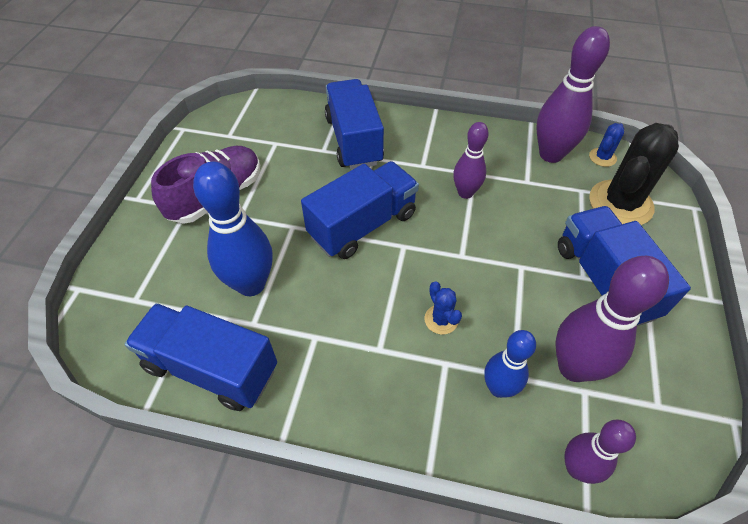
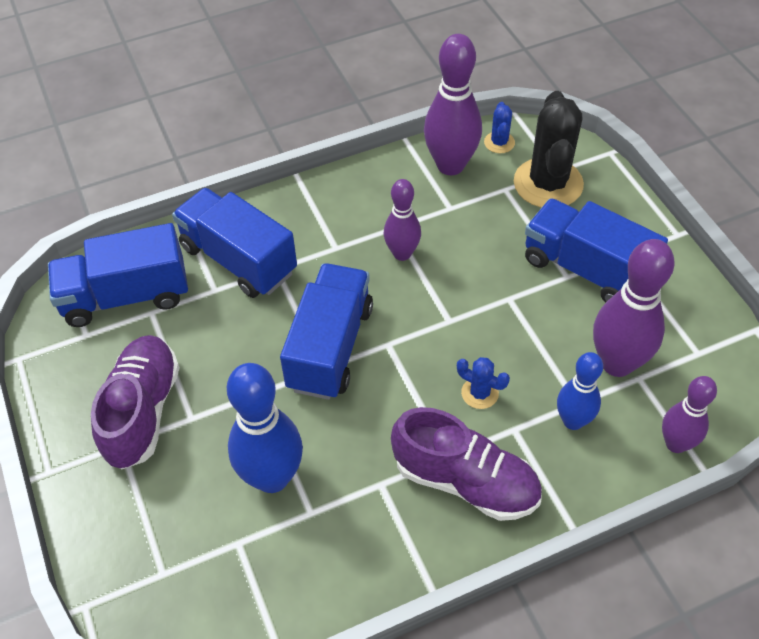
camera: 35 degrees left, 0 degrees up
(211, 368) = (309, 579): blue truck -> blue truck (126, 296)
(375, 376) = (465, 481): none -> purple shoe

